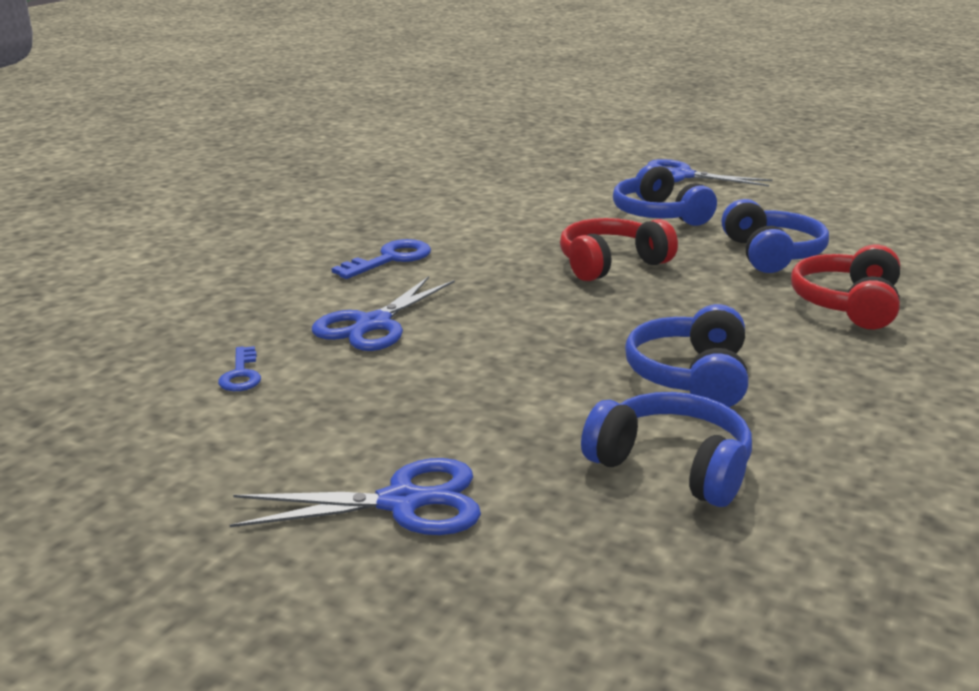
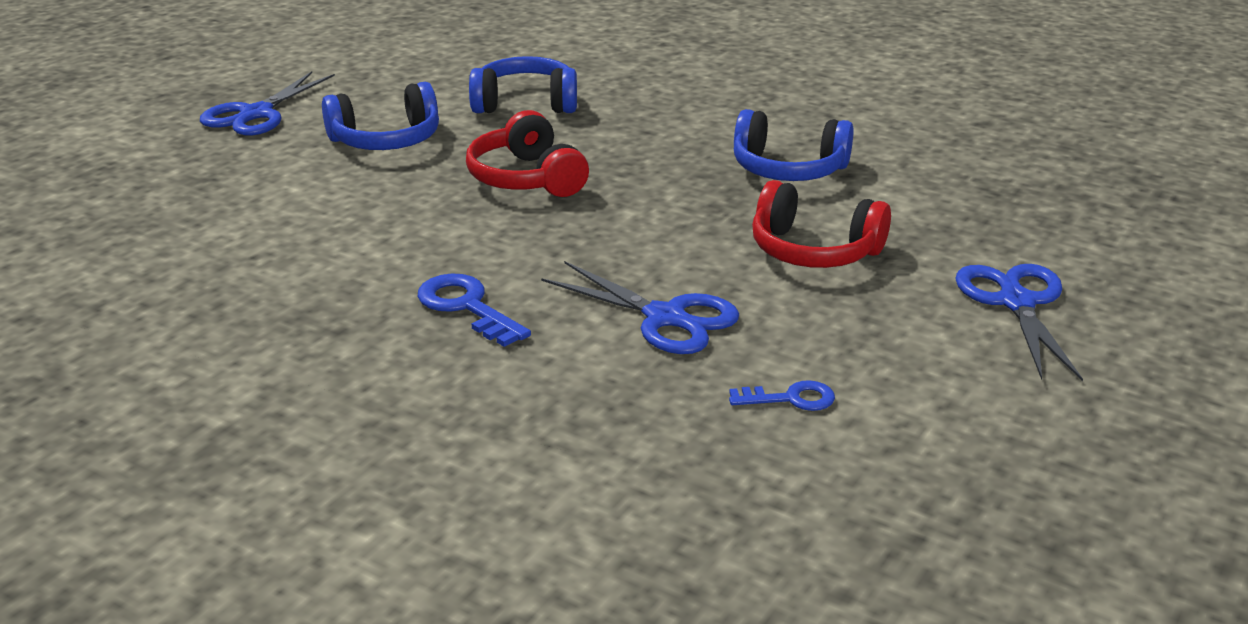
camera: 85 degrees left, 5 degrees up
(671, 466) = (935, 192): blue headphones -> none
(848, 305) = (650, 92): red headphones -> red headphones (814, 251)

